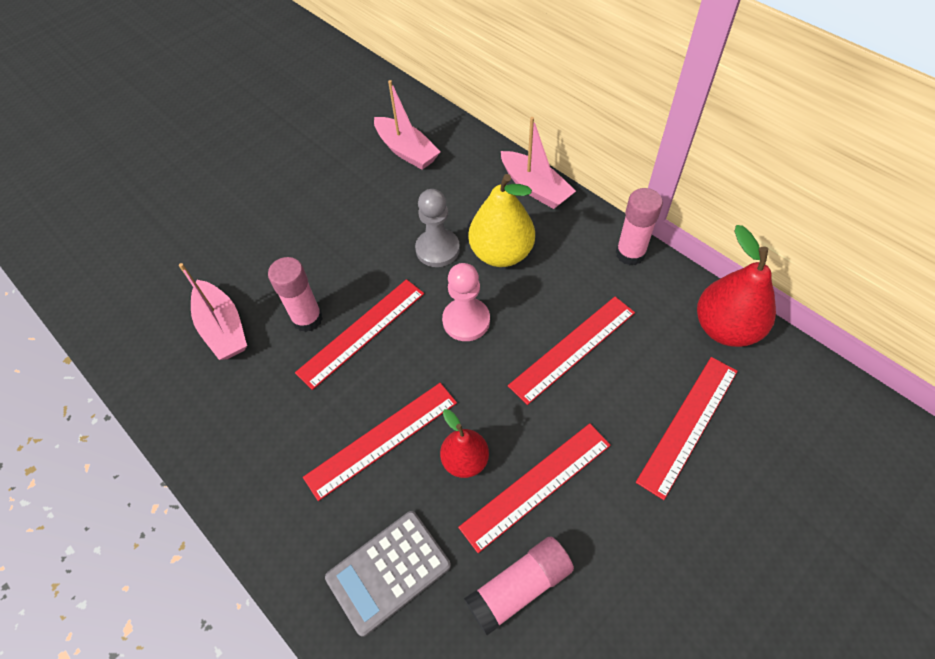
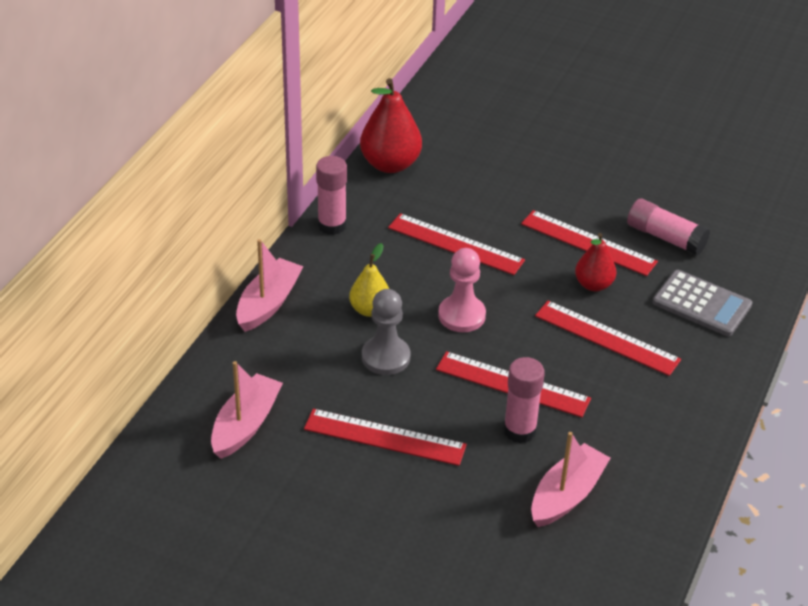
camera: 115 degrees left, 15 degrees down
(501, 253) = (370, 309): yellow pear -> yellow pear, size x0.61
(688, 424) = (491, 175): red ruler -> red ruler (384, 437)

